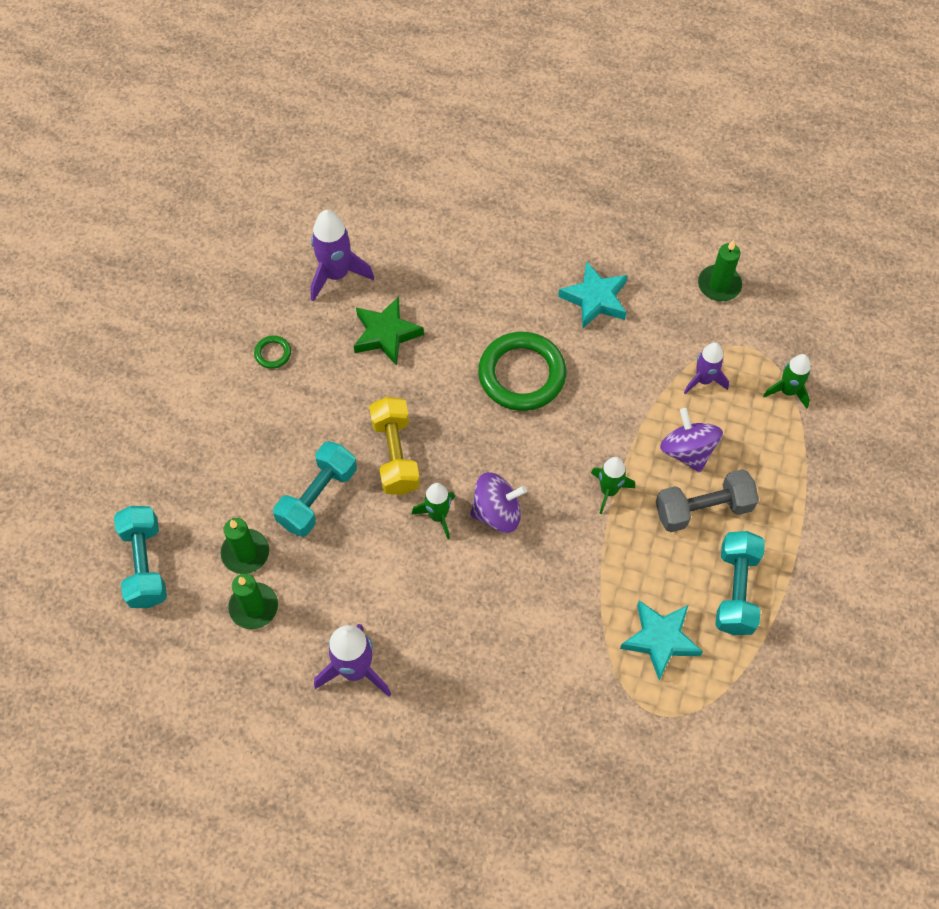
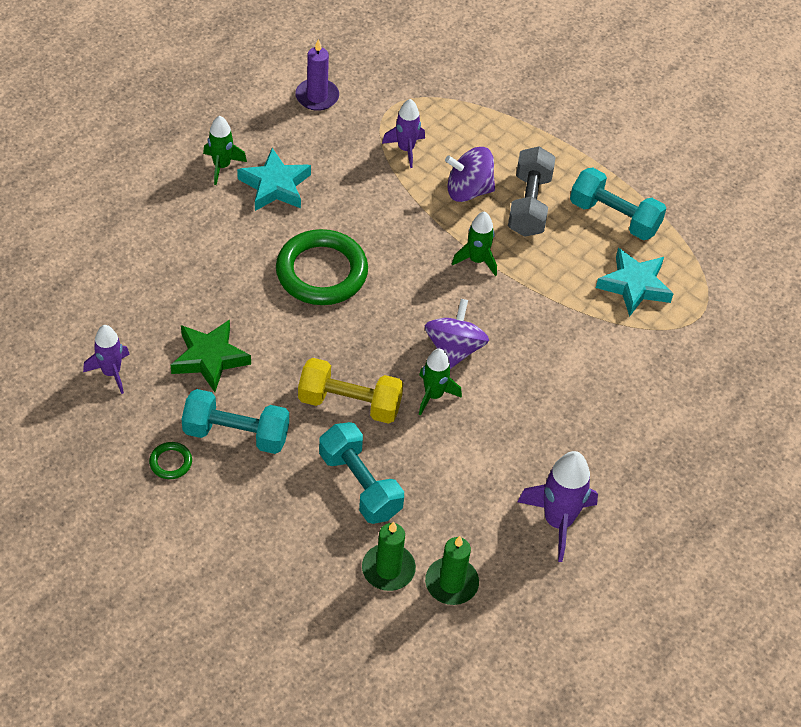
camera: 70 degrees left, 10 degrees down
(145, 564) = (353, 666): turquoise dumbbell -> turquoise dumbbell (236, 434)
(336, 275) = (111, 372): purple rocket -> purple rocket, size x0.65
(719, 285) = (317, 96): green candle -> purple candle
(787, 391) = (449, 101): green rocket -> green rocket (222, 166)

